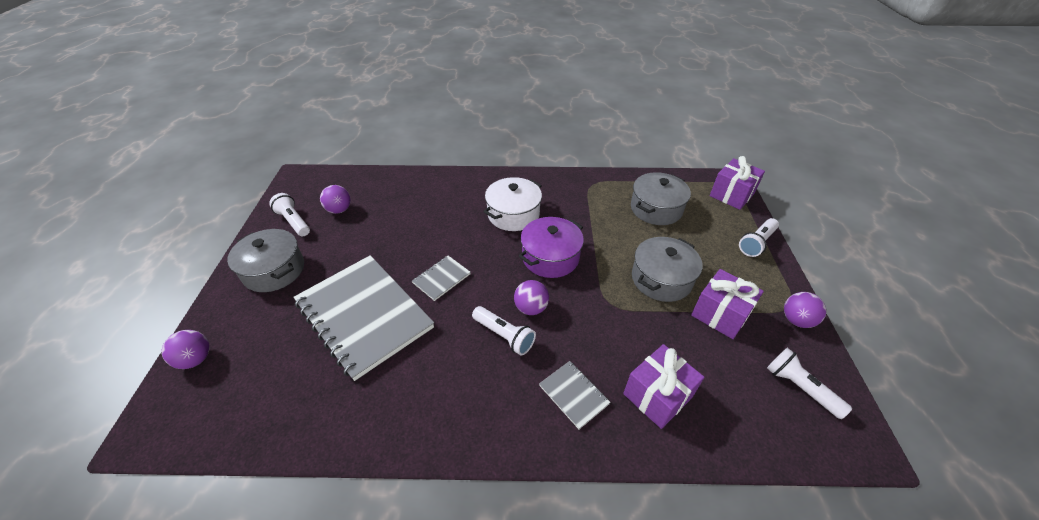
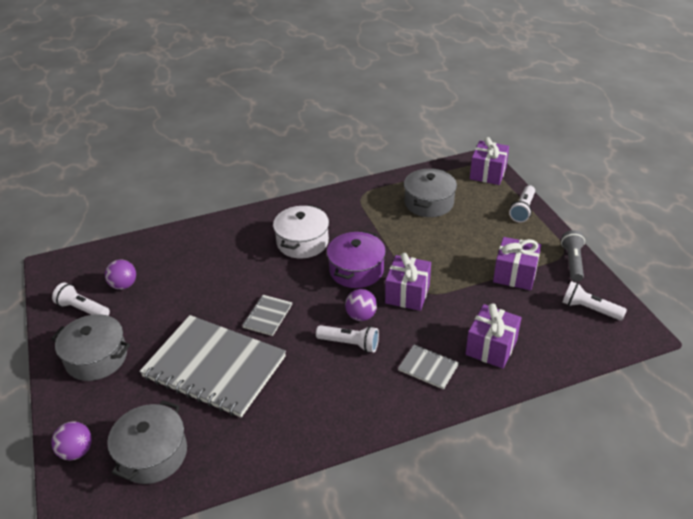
camera: 20 degrees left, 5 degrees down
(590, 299) = (407, 294): none -> purple gift
(661, 279) = (458, 261): grey pot -> grey pot (152, 454)
(796, 320) = (572, 262): purple ball -> grey flashlight

